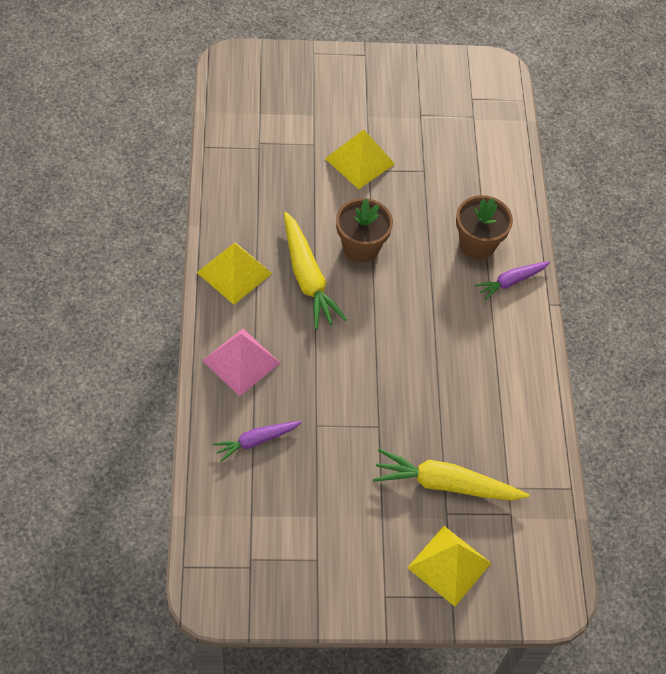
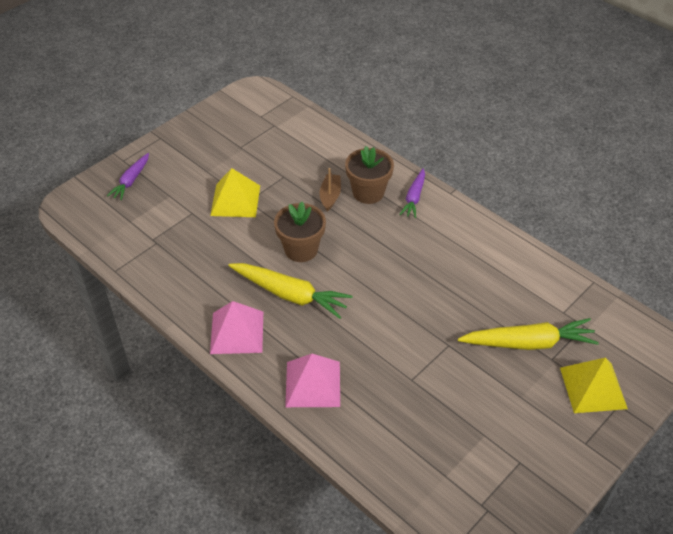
camera: 40 degrees left, 10 degrees down
(234, 273) = (237, 332): yellow pyramid -> pink pyramid
(256, 441) = (387, 425): purple carrot -> purple carrot (131, 181)
(441, 221) = (330, 196): none -> brown boat
(445, 484) = (529, 343): yellow carrot -> yellow carrot turned 150 degrees counterclockwise

